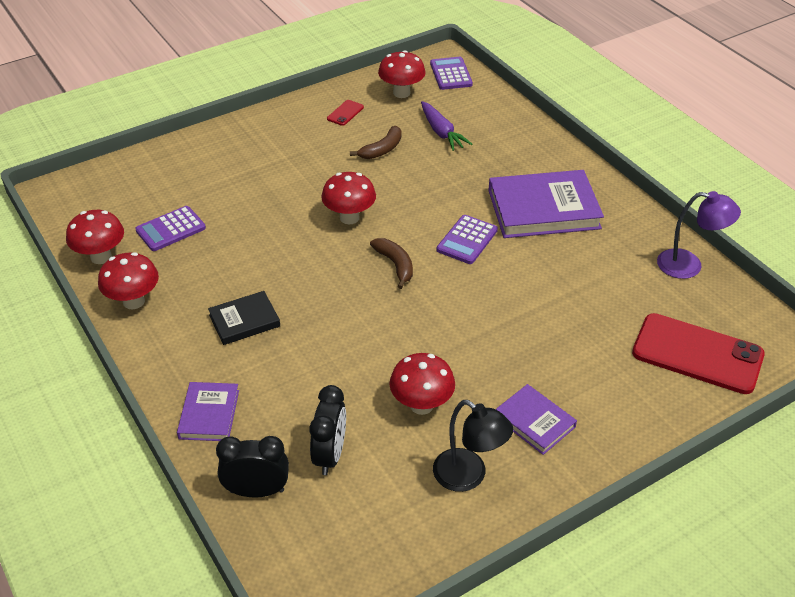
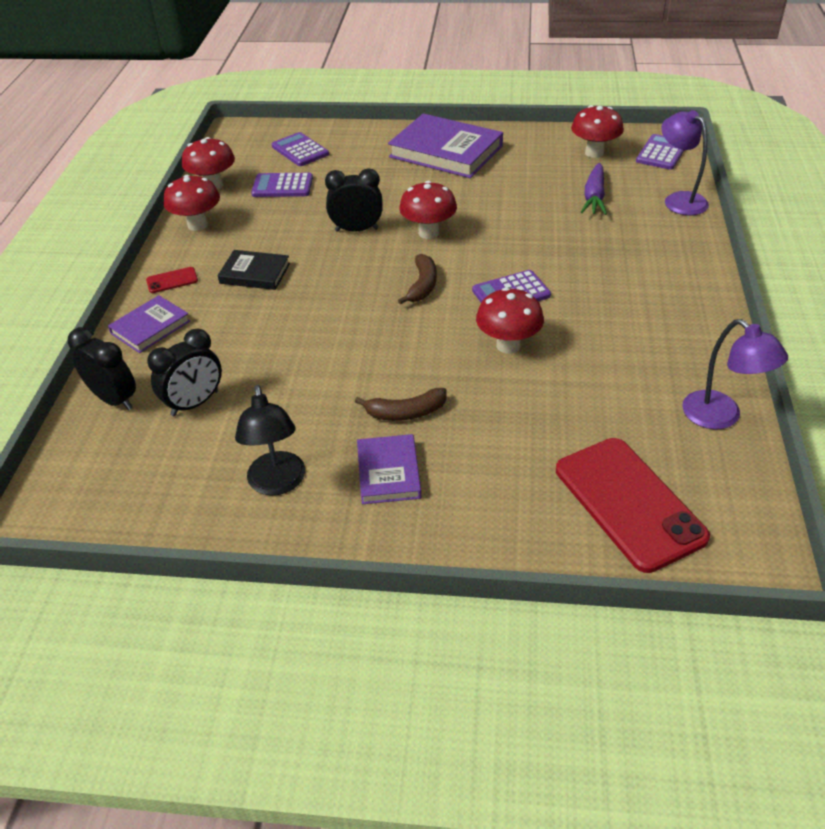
camera: 40 degrees right, 0 degrees up
(145, 187) = (300, 150): none -> purple calculator
(287, 241) = (357, 230): none -> black clock
(345, 113) = (523, 152): red phone -> red phone (172, 280)
(382, 150) = (521, 191): brown banana -> brown banana (406, 412)
(421, 405) = (309, 405): red mushroom -> red mushroom (508, 345)
(503, 110) = (679, 200): none -> purple lamp
(543, 209) = (618, 298): purple book -> purple book (446, 152)

